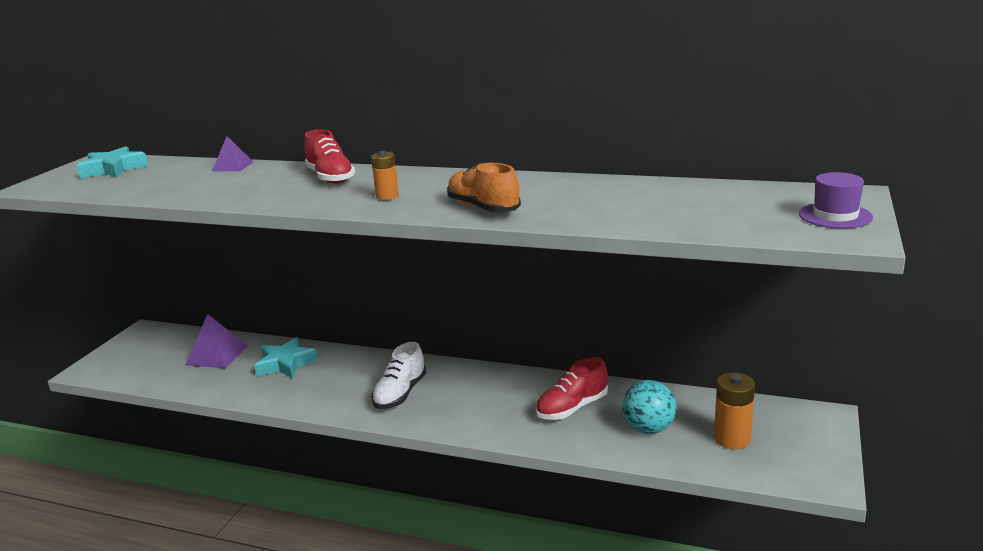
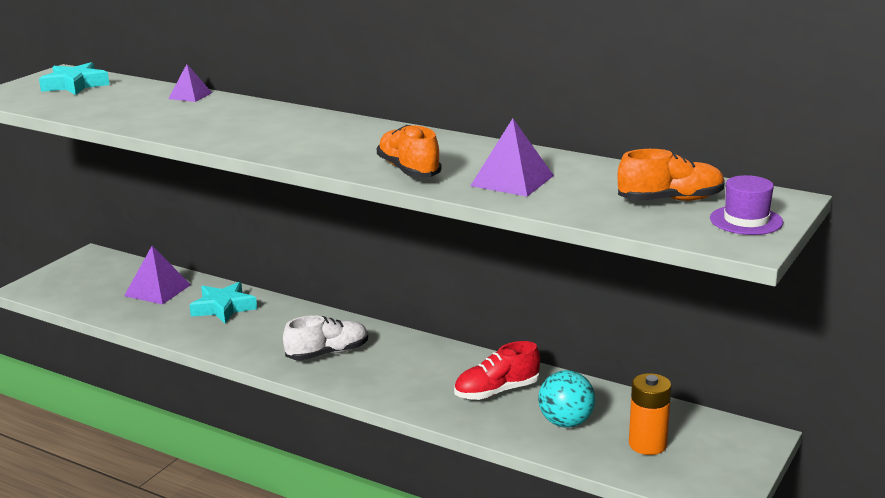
camera: 10 degrees right, 0 degrees up
(330, 178) = (279, 120): red shoe -> none
(387, 196) = (324, 147): orange battery -> none
(400, 394) = (328, 353): white shoe -> white shoe turned 150 degrees counterclockwise
(589, 206) = (512, 180): none -> purple pyramid
(750, 206) = (670, 200): none -> orange shoe

